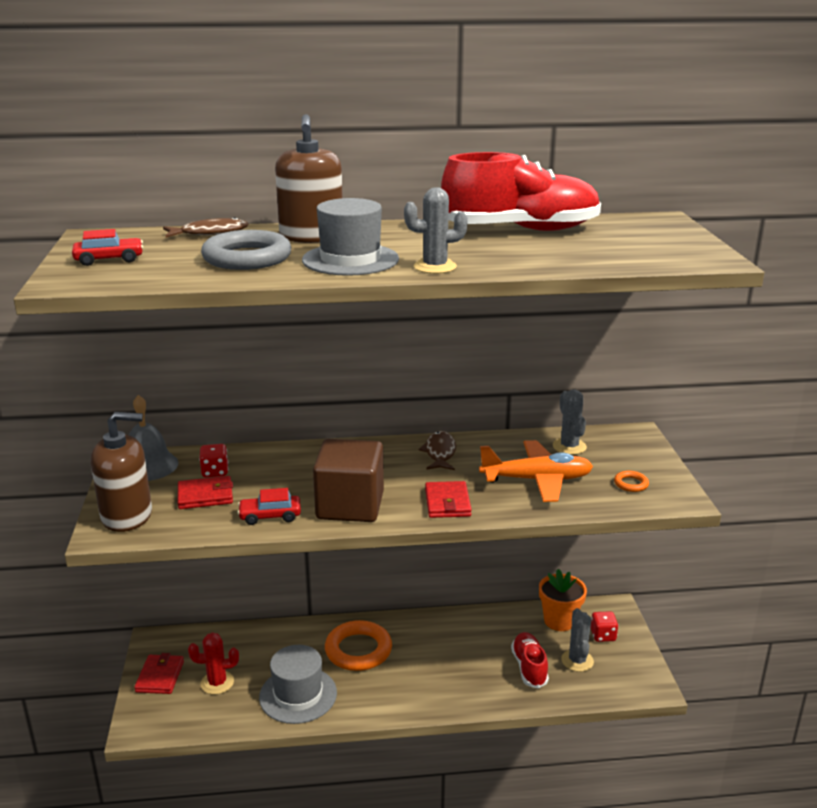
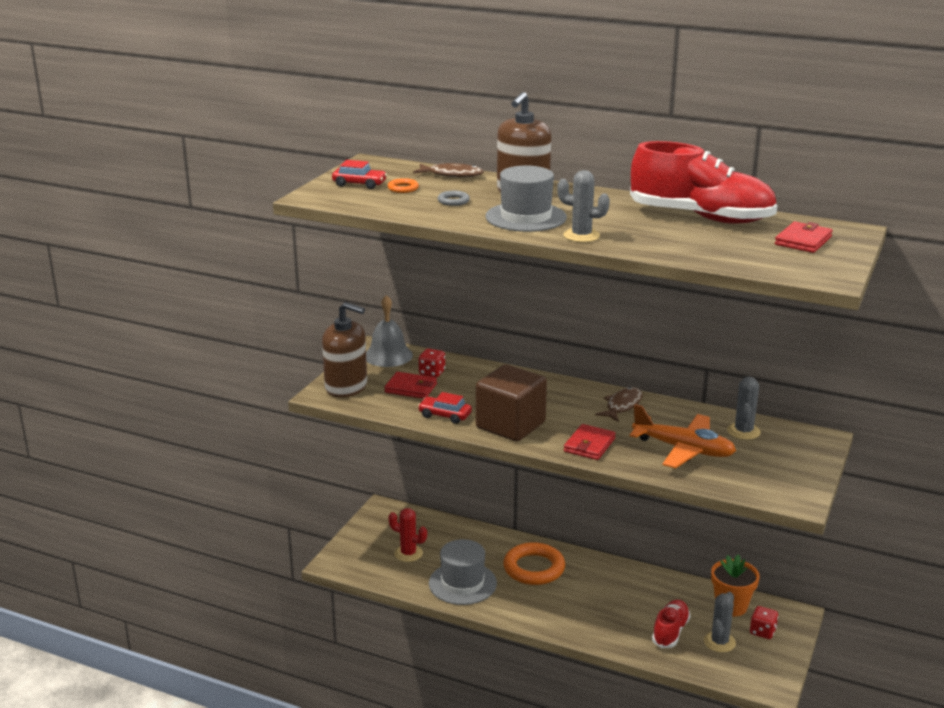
camera: 30 degrees right, 0 degrees up
(160, 677) = (370, 535): red wallet -> red wallet (803, 241)
(247, 258) = (453, 201): grey ring -> grey ring, size x0.45
(631, 484) = (766, 476): orange ring -> orange ring (403, 188)

